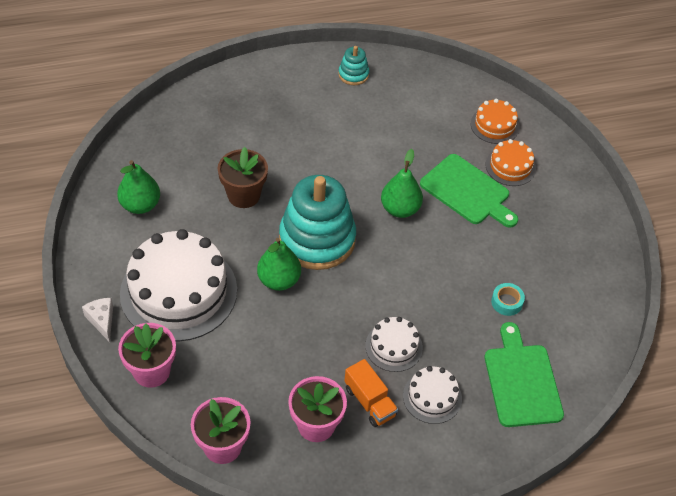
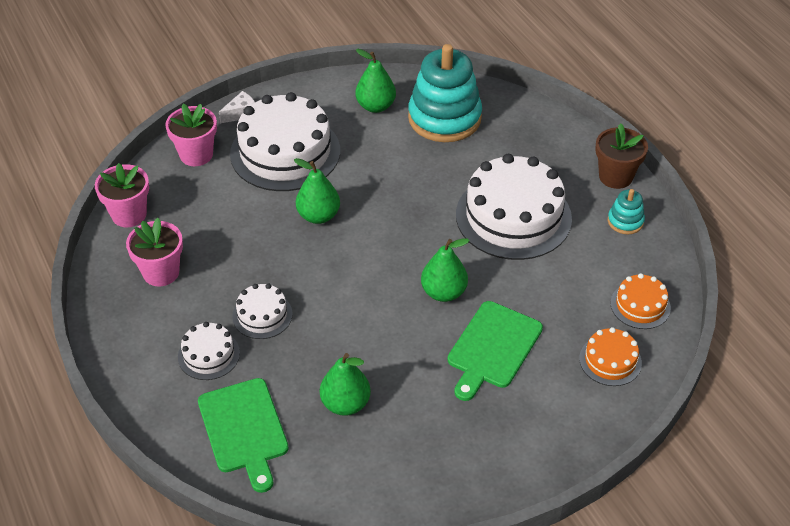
camera: 80 degrees right, 5 degrees down
(244, 195) = (414, 170): brown flower pot -> brown flower pot (615, 176)
(317, 239) = (378, 234): turquoise stacking toy -> turquoise stacking toy (444, 118)
(325, 141) = (513, 216): none -> white cake
(370, 402) = (193, 307): orange truck -> none
(507, 302) = (345, 404): turquoise tape -> green pear
(510, 166) = (549, 384): orange cake -> orange cake (640, 305)
(522, 381) = (244, 429): green cutting board -> green cutting board turned 90 degrees clockwise

